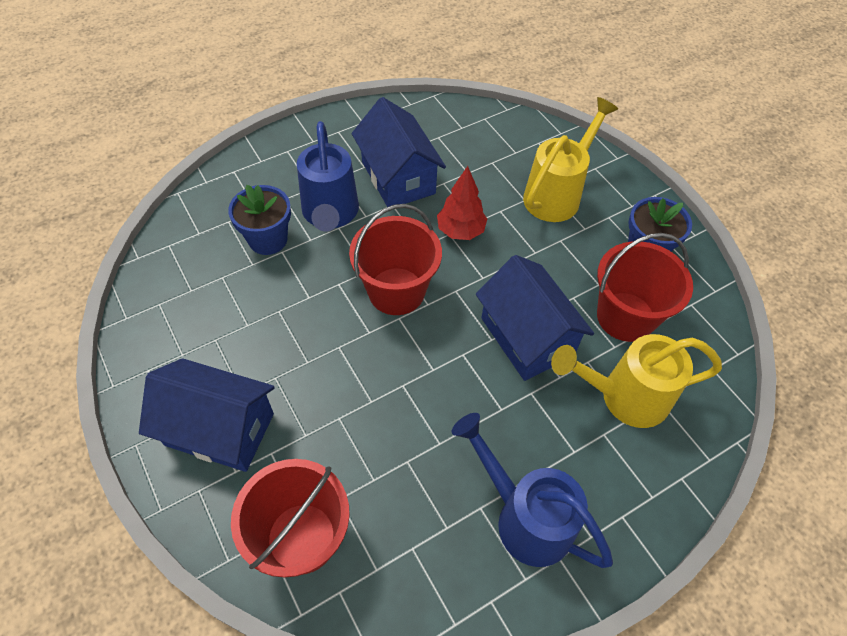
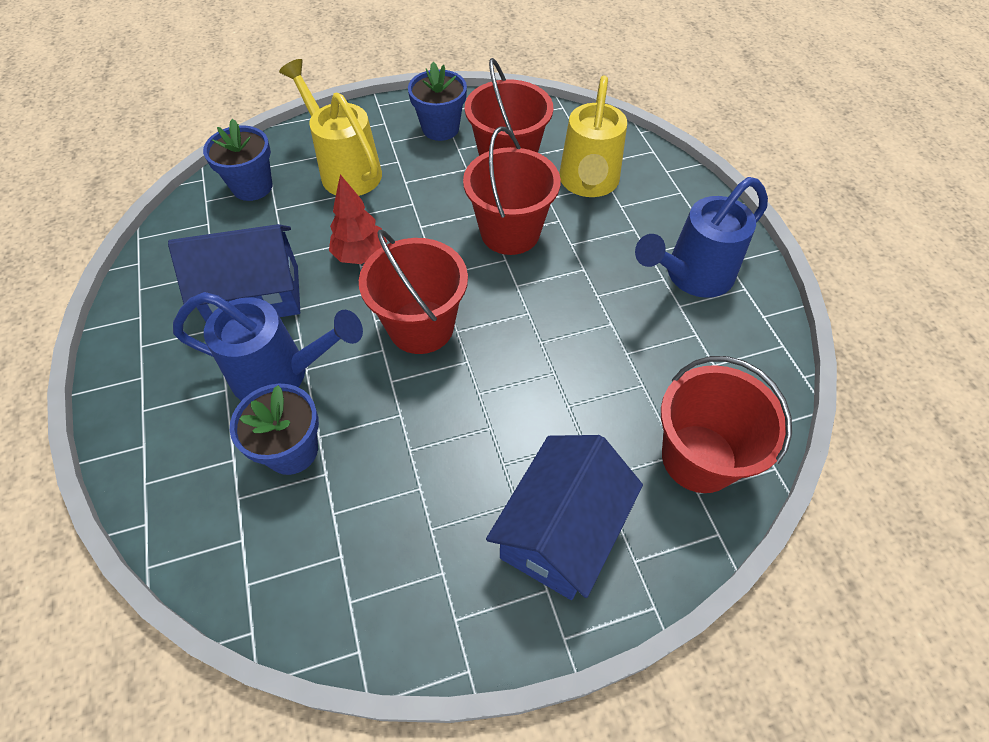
camera: 75 degrees left, 0 degrees up
(511, 140) = (252, 187): none -> blue flower pot
(527, 337) = (510, 232): blue house -> red bucket

